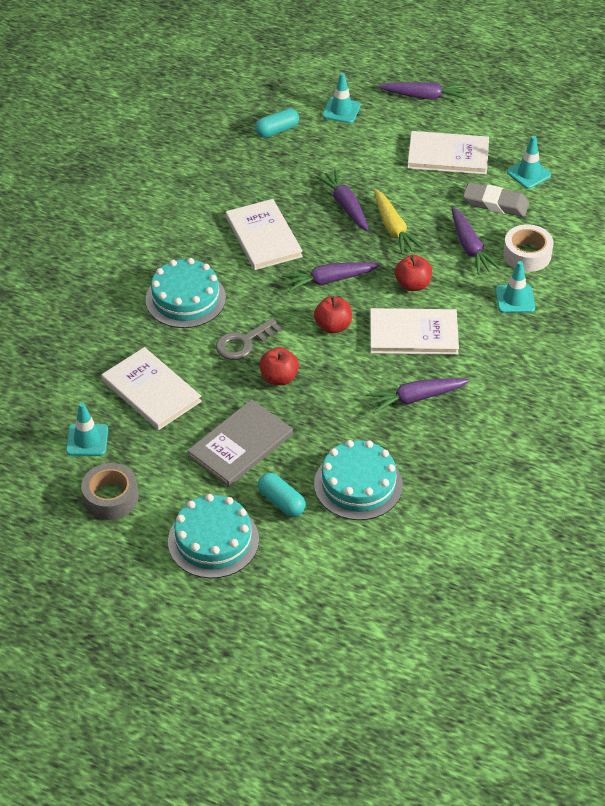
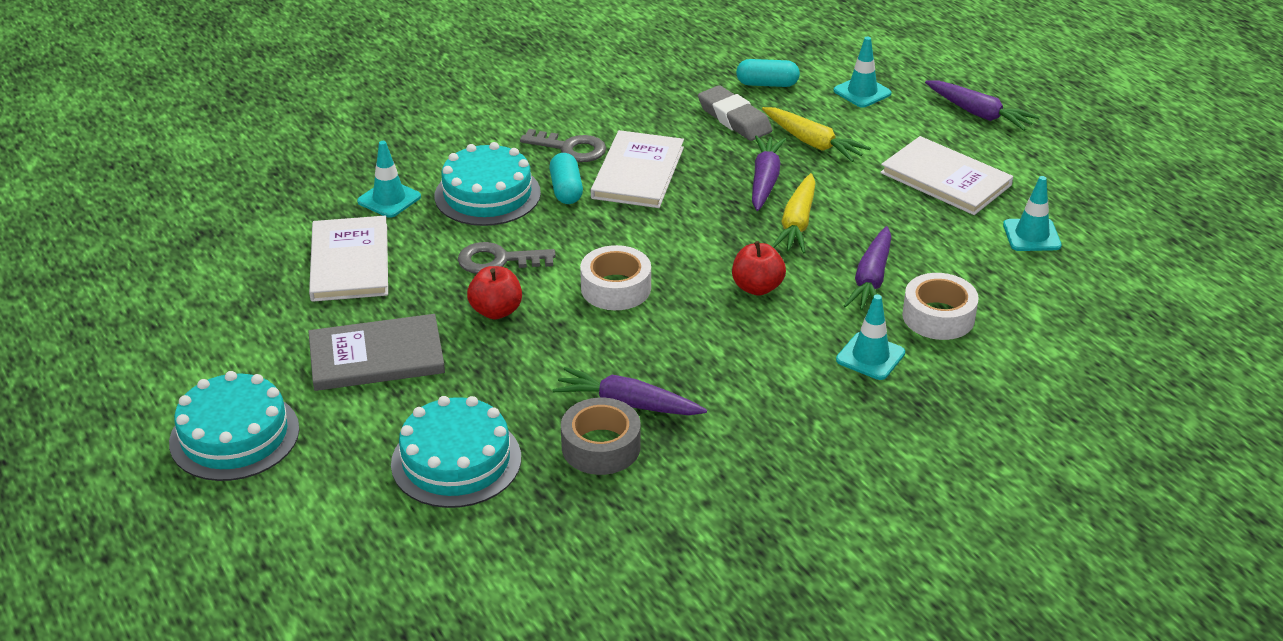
camera: 35 degrees right, 10 degrees down
(87, 440) = (232, 277): turquoise traffic cone -> turquoise traffic cone (389, 199)
(111, 497) = (188, 341): grey tape -> grey tape (601, 447)
(202, 238) = (570, 148): none -> grey key
(281, 502) = (351, 434): turquoise capsule -> turquoise capsule (566, 190)
(329, 280) = (663, 242): purple carrot -> none
(333, 326) = (616, 288): red apple -> white tape
(347, 164) = (812, 143): none -> yellow carrot
(413, 334) = (701, 337): white book -> none
(495, 203) = (954, 248): grey eraser -> grey eraser (734, 119)

